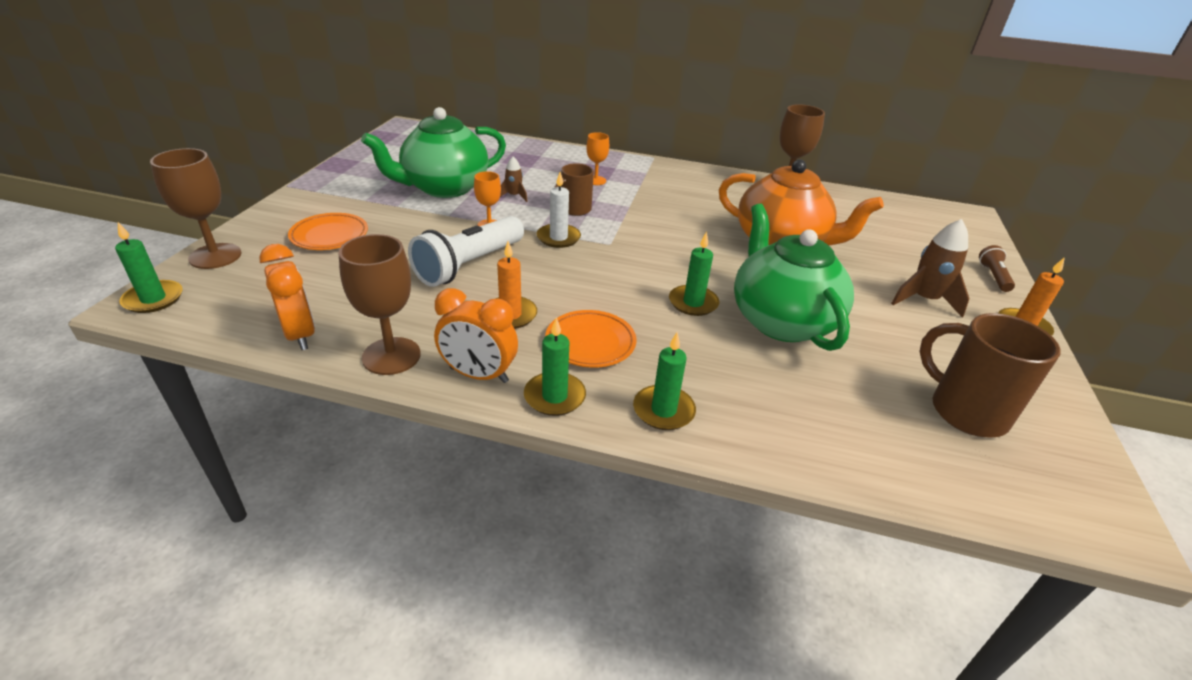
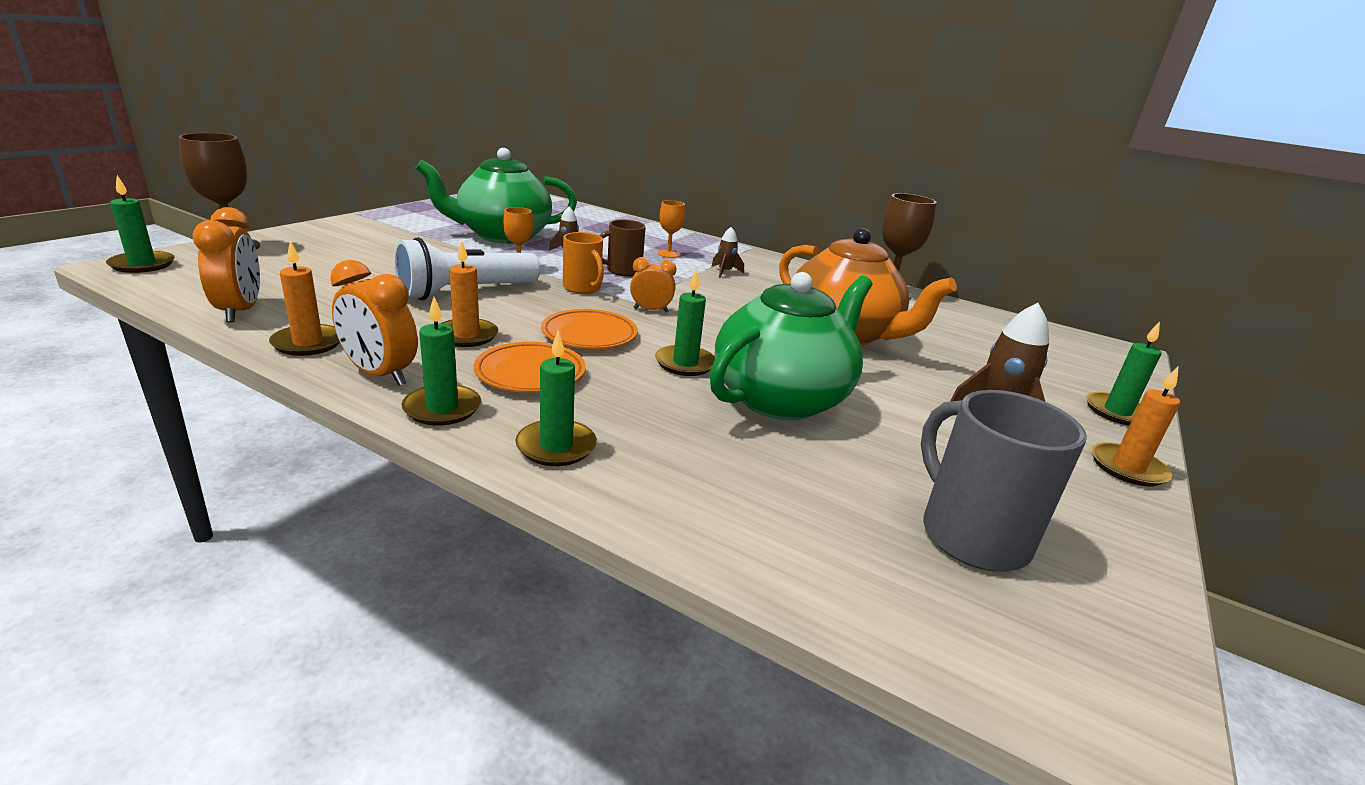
camera: 15 degrees right, 10 degrees down
(329, 236) = (352, 250): orange plate -> orange plate (589, 335)
(391, 356) = (308, 343): brown goblet -> orange candle
(558, 238) = (582, 288): white candle -> orange mug
(628, 251) = (651, 310): none -> orange clock
(653, 192) = (725, 272): none -> brown rocket
(781, 321) = (781, 398): green teapot -> green teapot turned 45 degrees clockwise
(965, 411) = (971, 535): brown mug -> grey mug
(993, 276) = (1117, 412): brown flashlight -> green candle

